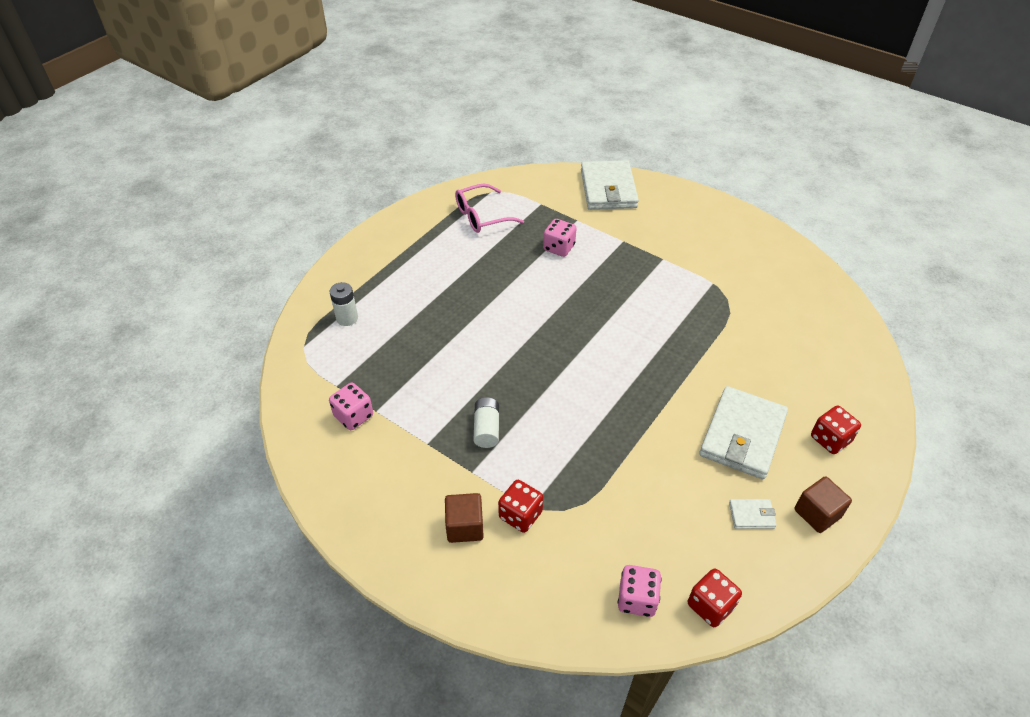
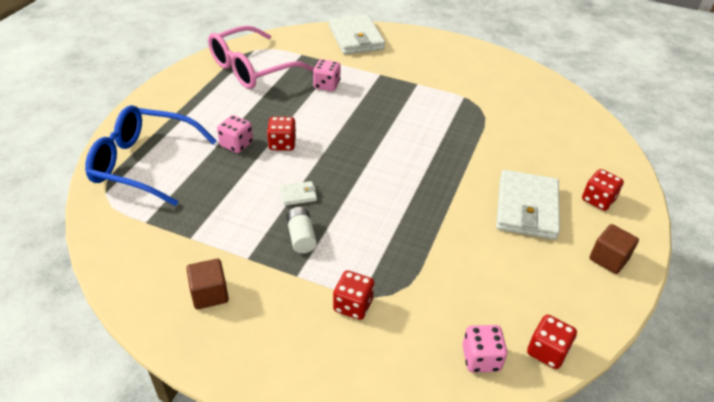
camera: 15 degrees left, 5 degrees down
(347, 318) = (144, 163): white battery -> blue glasses
(353, 416) = (169, 245): pink dice -> pink dice (236, 144)
(465, 526) = (303, 325): brown cube -> brown cube (209, 294)
(481, 216) = (251, 69): pink glasses -> pink glasses, size x1.60
(493, 315) = (282, 144): none -> red dice
(751, 515) = (556, 270): white wallet -> white wallet (298, 195)

